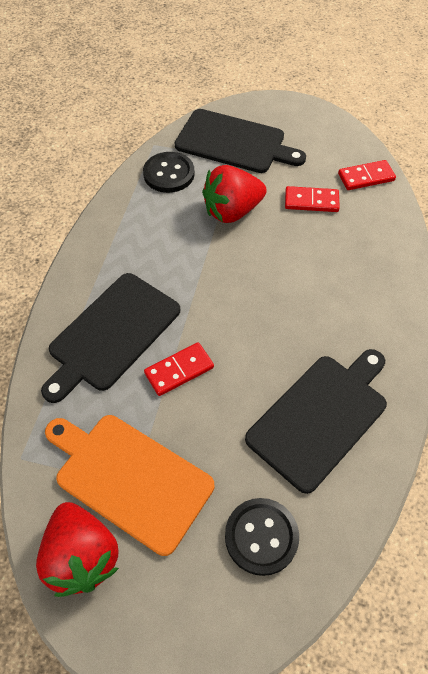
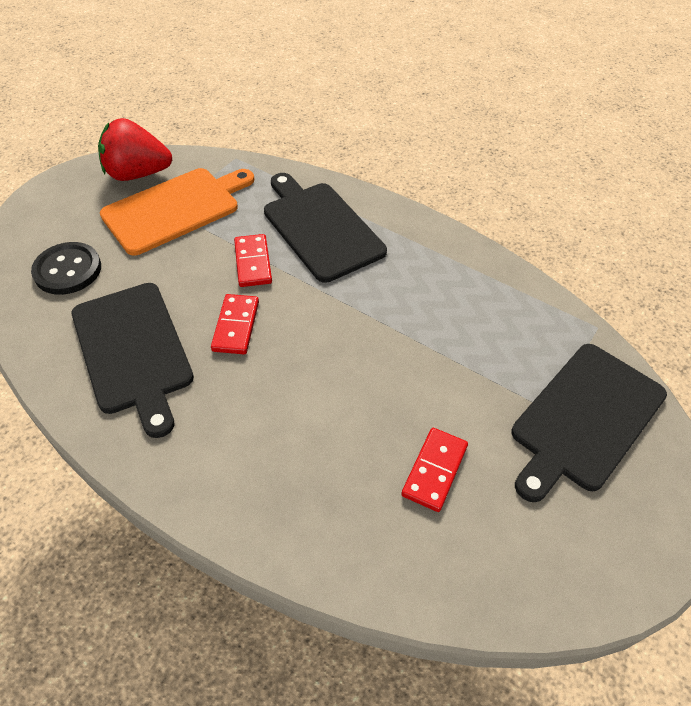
camera: 110 degrees right, 5 degrees down
(169, 174) = (535, 327): black button -> none
(232, 211) = (447, 371): red strawberry -> none
(366, 177) = (461, 574): red domino -> red domino (236, 326)

